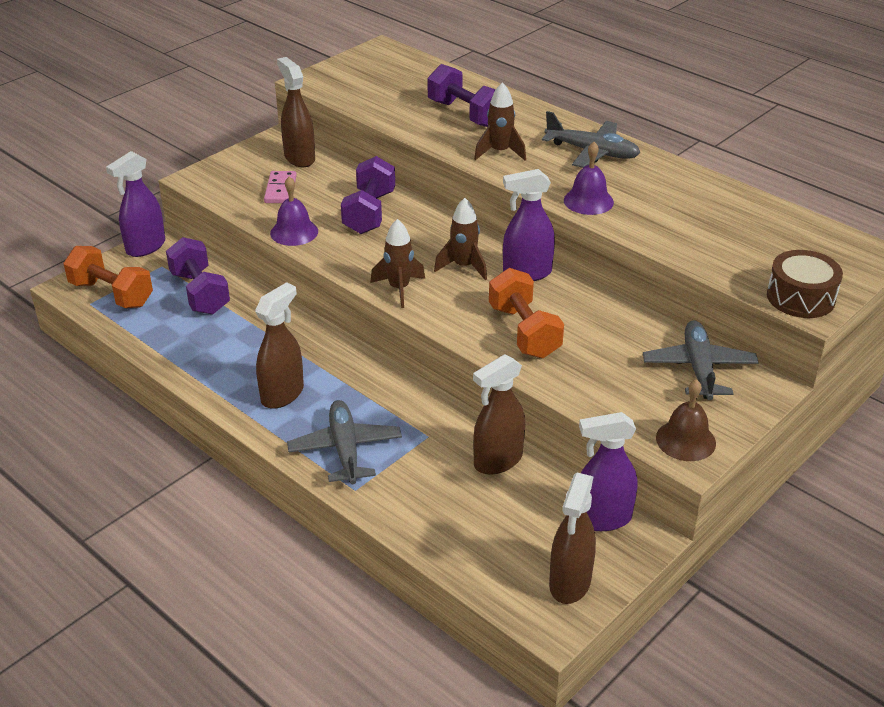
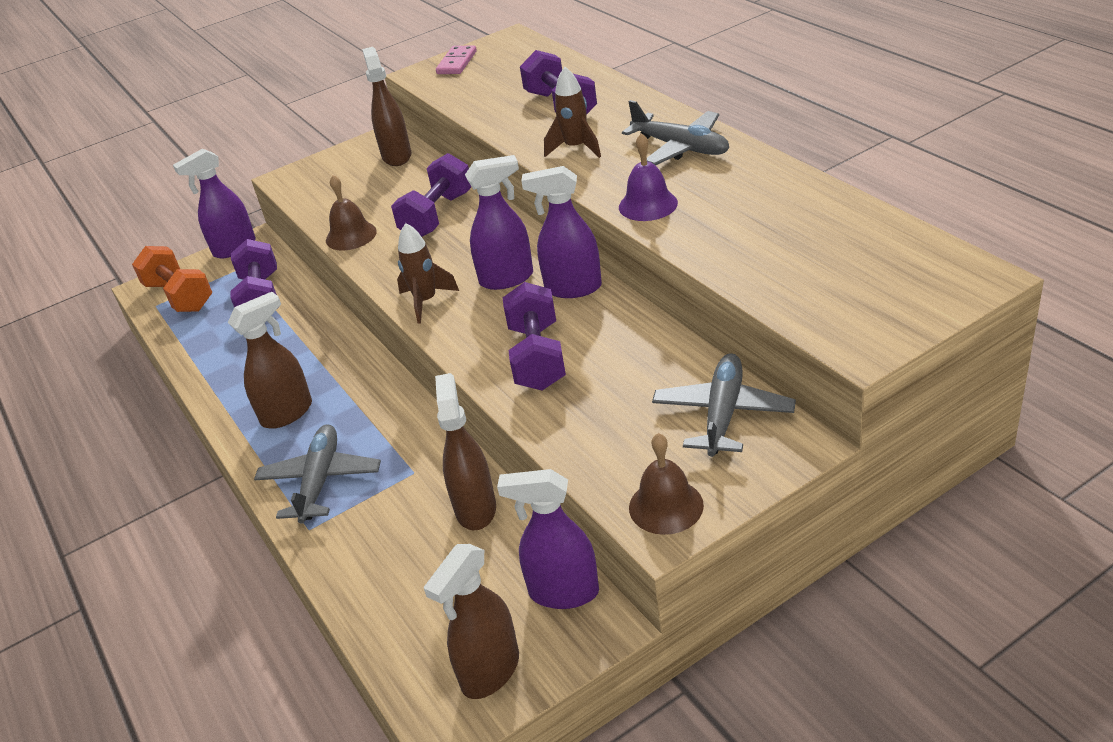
camera: 20 degrees right, 0 degrees up
(280, 189) = (361, 190): pink domino -> pink domino (457, 63)
(294, 232) = (351, 235): purple bell -> brown bell
(463, 267) = (507, 278): brown rocket -> purple spray bottle
(497, 461) = (475, 508): brown spray bottle -> brown spray bottle turned 105 degrees clockwise
(524, 332) = (537, 357): orange dumbbell -> purple dumbbell
(800, 297) = (854, 331): brown drum -> none

